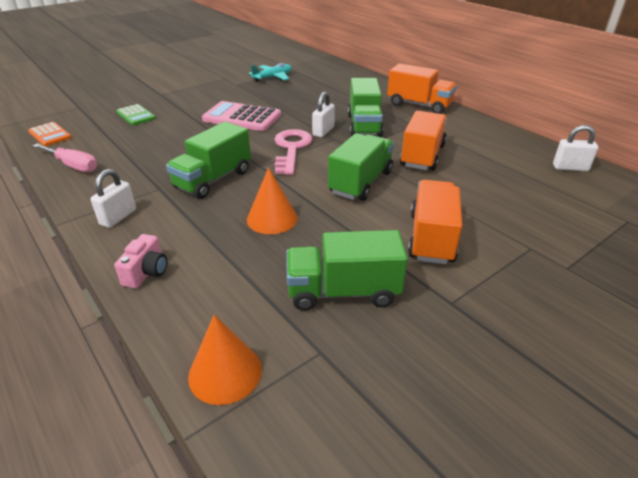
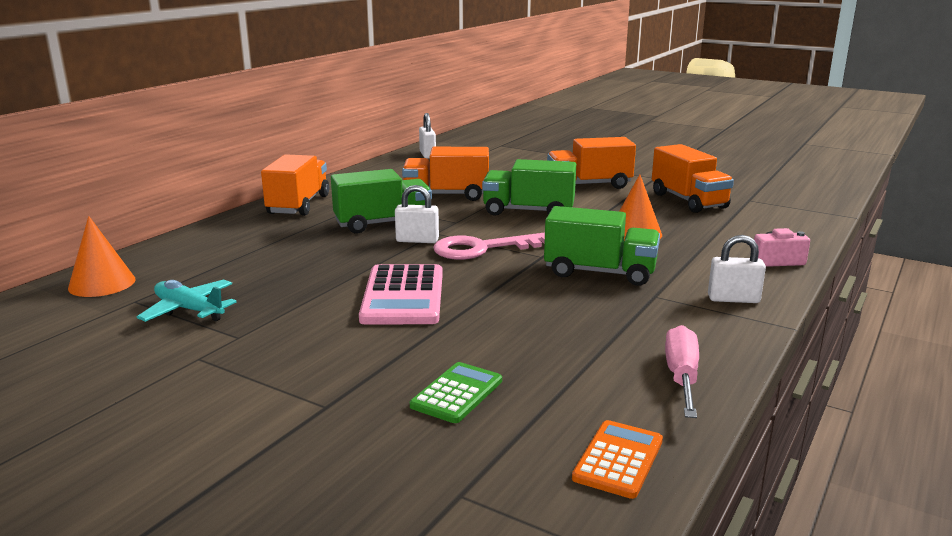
camera: 110 degrees left, 15 degrees down
(225, 372) = (806, 217): orange cone -> orange cone (102, 283)
(343, 292) = (688, 201): green truck -> orange truck

